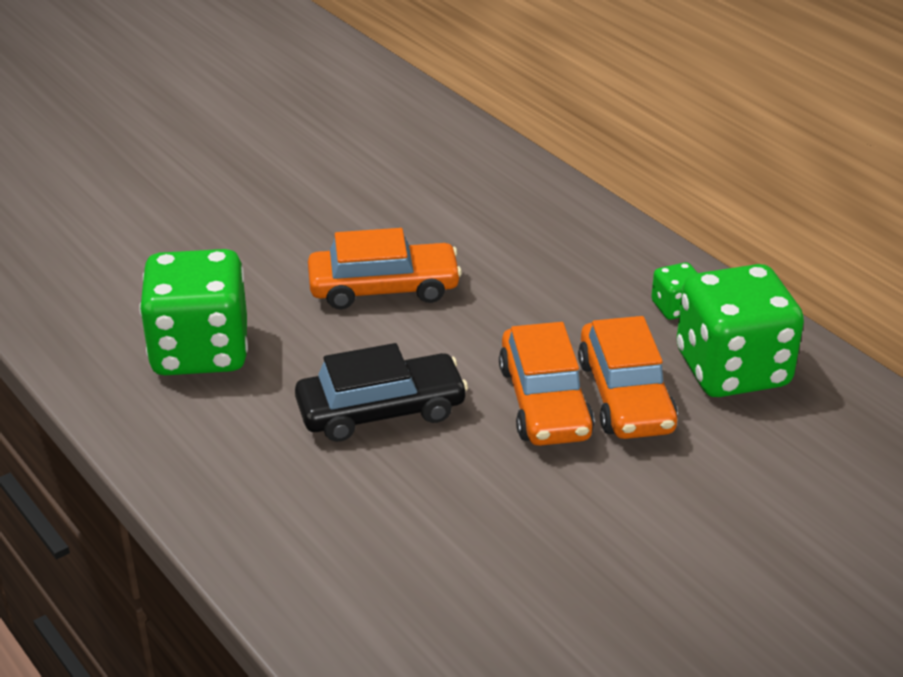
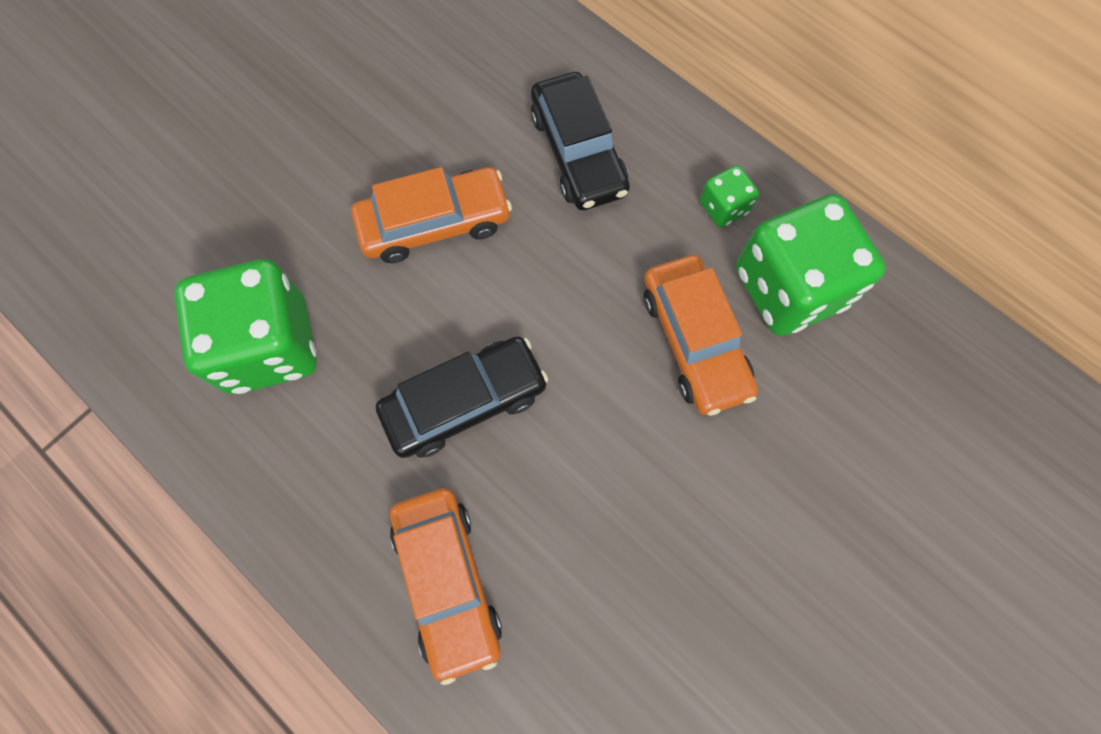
camera: 10 degrees left, 35 degrees up
(537, 256) = (578, 152): none -> black car
(544, 402) = (619, 363): orange car -> orange car (447, 581)

